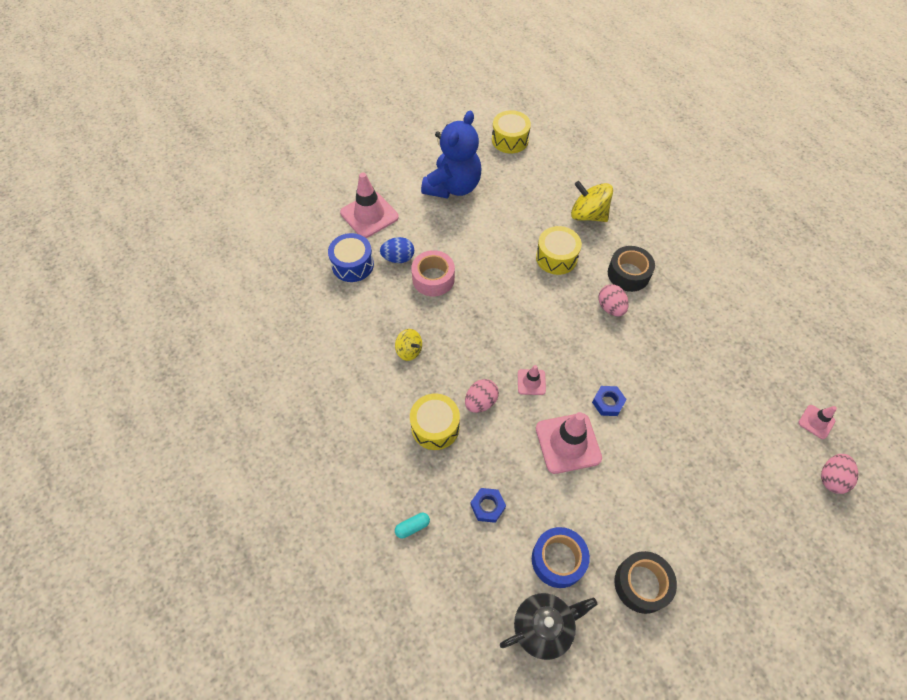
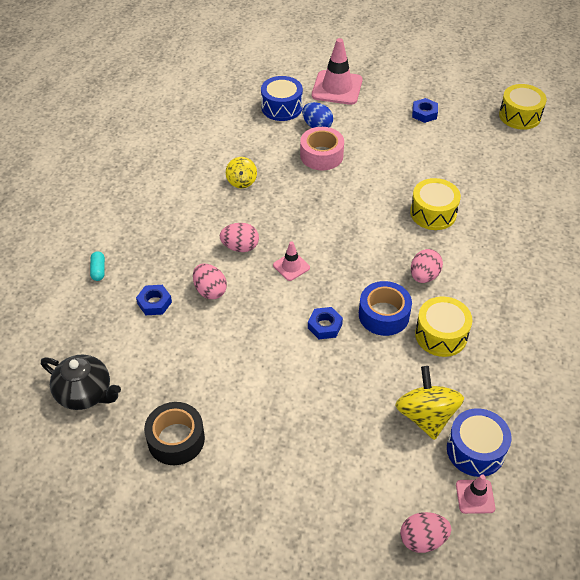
camera: 50 degrees right, 10 degrees down
(412, 527) = (98, 270): turquoise capsule -> turquoise capsule turned 60 degrees clockwise
(435, 427) = (192, 234): yellow drum -> yellow drum (441, 335)
(453, 187) = (424, 113): blue teddy bear -> blue nut
(509, 456) = (210, 291): none -> pink egg
(558, 559) = (149, 371): blue tape -> blue tape (384, 315)
(568, 443) = (258, 321): pink traffic cone -> none
(588, 215) = (506, 207): yellow spinning top -> yellow spinning top (426, 416)
(628, 274) = (475, 268): black tape -> none
(780, 393) = (475, 450): none -> blue drum

